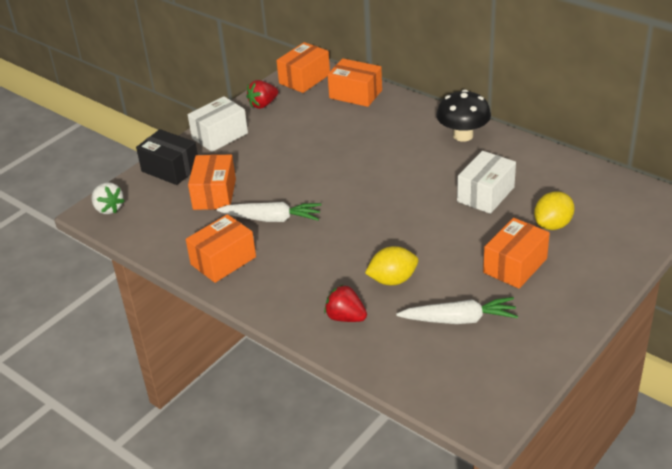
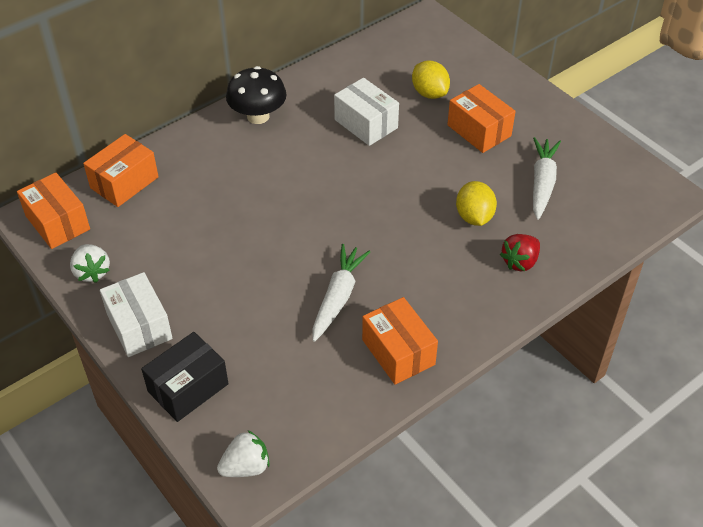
camera: 80 degrees left, 10 degrees up
(214, 194) = (266, 346): orange box -> none
(263, 104) = (92, 272): red strawberry -> white strawberry

